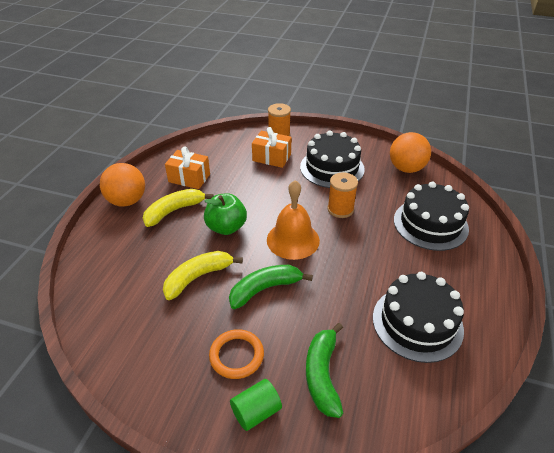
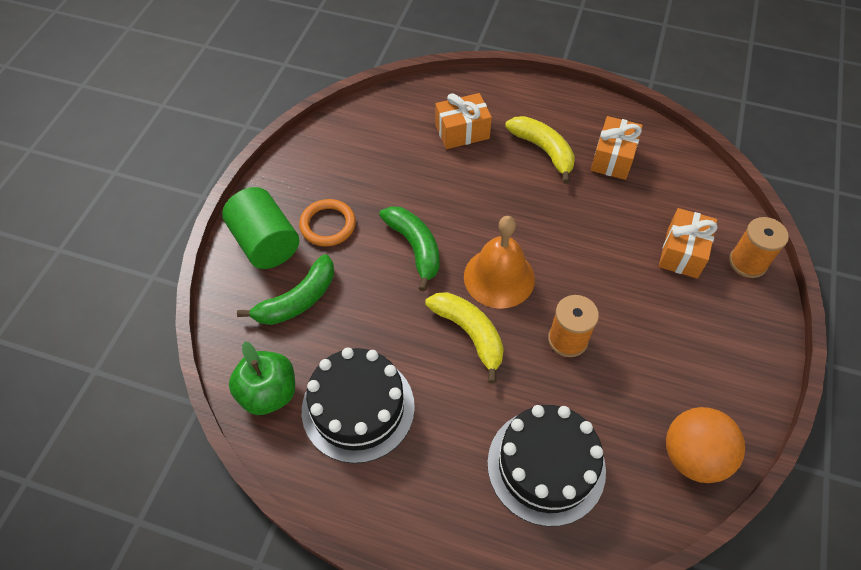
camera: 90 degrees right, 15 degrees up
(127, 201) = (557, 104): orange ball -> none
(141, 257) = (462, 132): none -> orange gift
(198, 277) = (433, 184): yellow banana -> yellow banana (469, 334)
(226, 227) = (517, 205): green apple -> green apple (268, 393)
(256, 412) = (265, 243): green cylinder -> green cylinder, size x1.64
(322, 375) = (298, 300): green banana -> green banana turned 135 degrees clockwise
(332, 168) = (671, 336): black cake -> none

